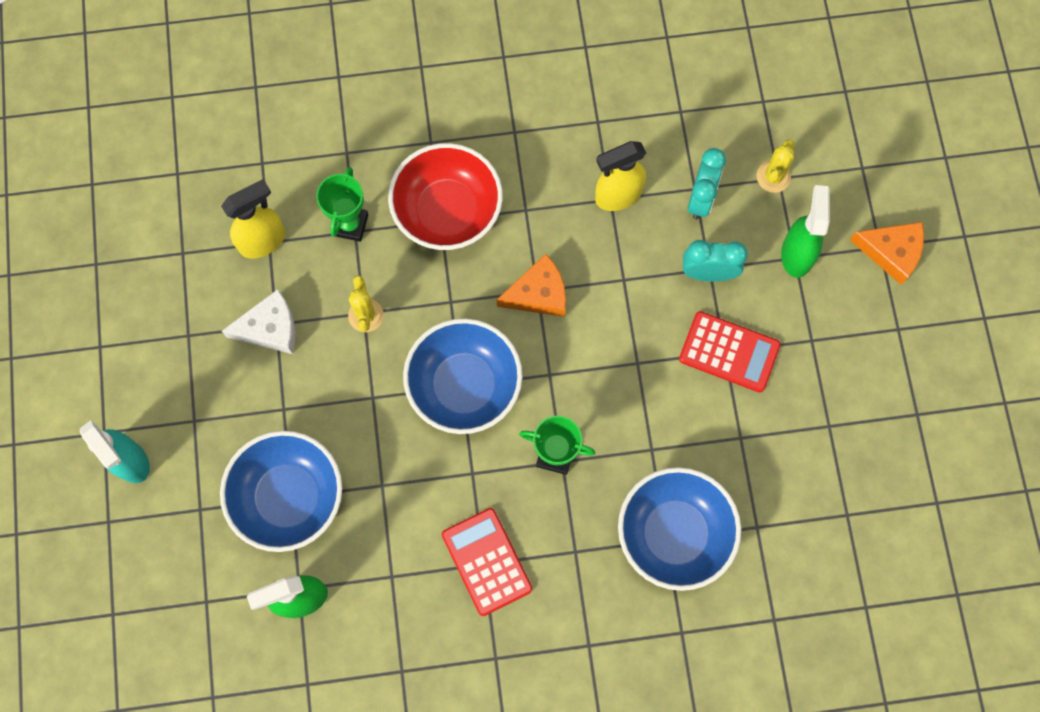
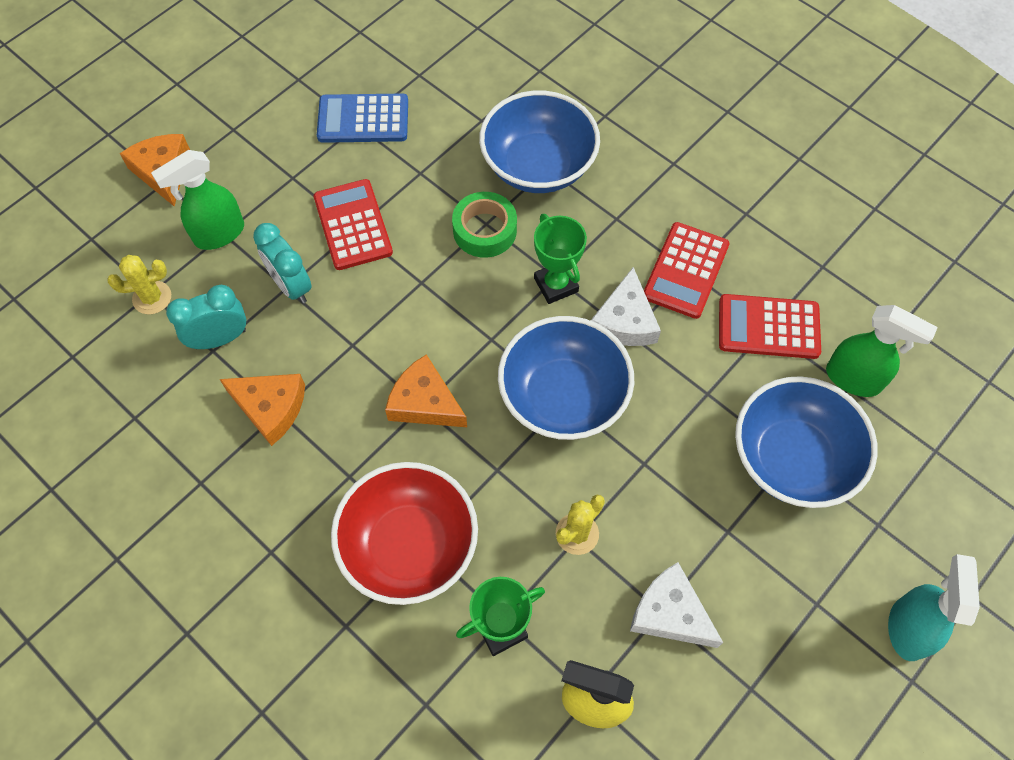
camera: 130 degrees left, 10 degrees down
(391, 578) = (768, 327): none -> red calculator
(484, 479) = (624, 321): none -> white cheese
(617, 196) = (270, 408): yellow spray bottle -> orange cheese
(646, 443) = (484, 230): none -> green tape
(831, 434) = (363, 119): none -> blue calculator

